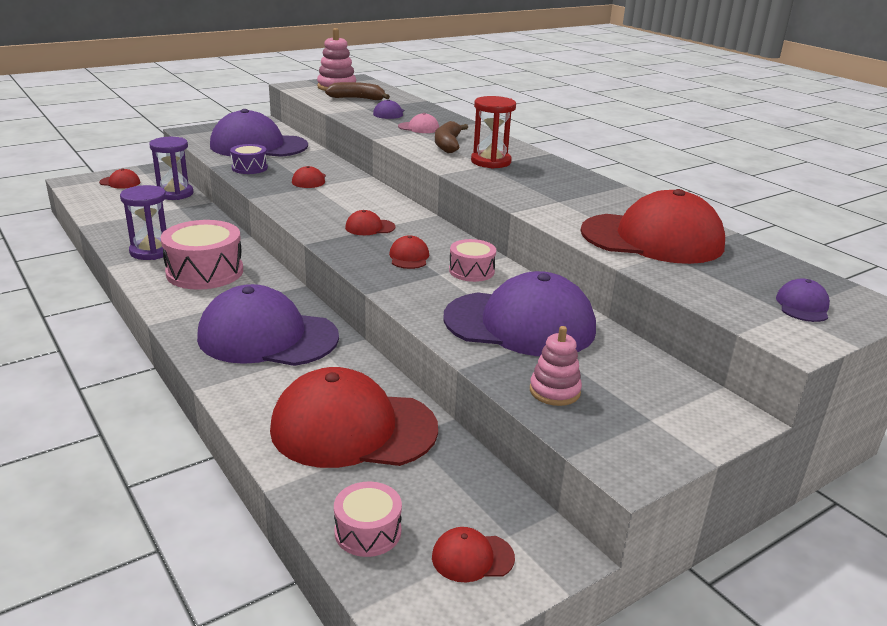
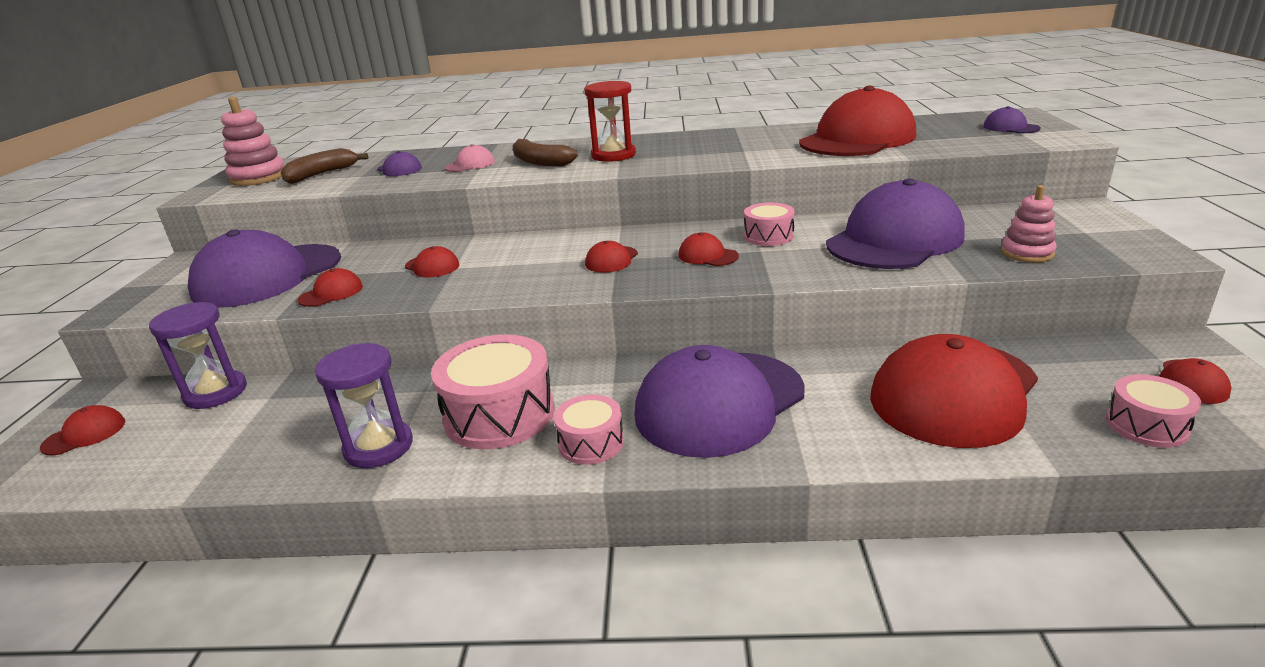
camera: 50 degrees left, 0 degrees up
(192, 307) = (591, 443): none -> pink drum
(249, 168) = (331, 293): purple drum -> red cap

